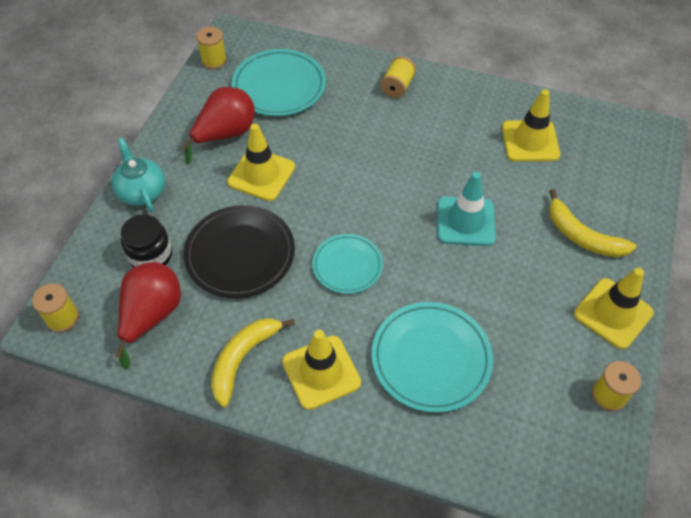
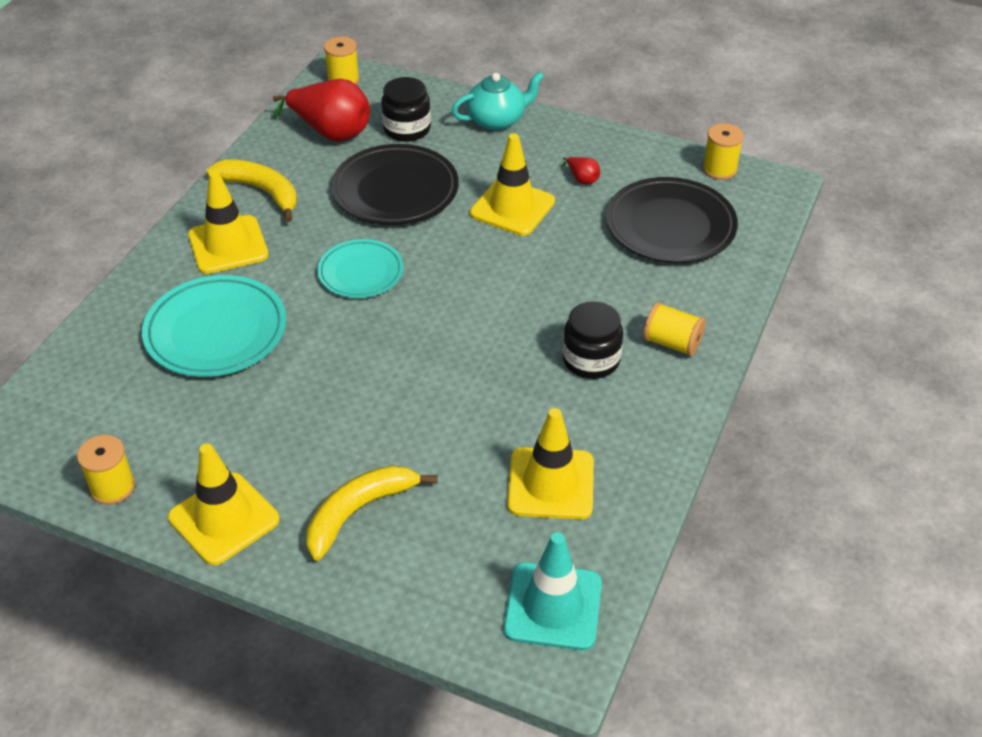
camera: 95 degrees right, 10 degrees down
(225, 134) = (582, 179): red pear -> red pear, size x0.43
(279, 86) = (670, 226): turquoise plate -> black plate
(420, 125) = (591, 360): none -> black jar
(465, 221) = (407, 387): turquoise traffic cone -> turquoise traffic cone (553, 606)

